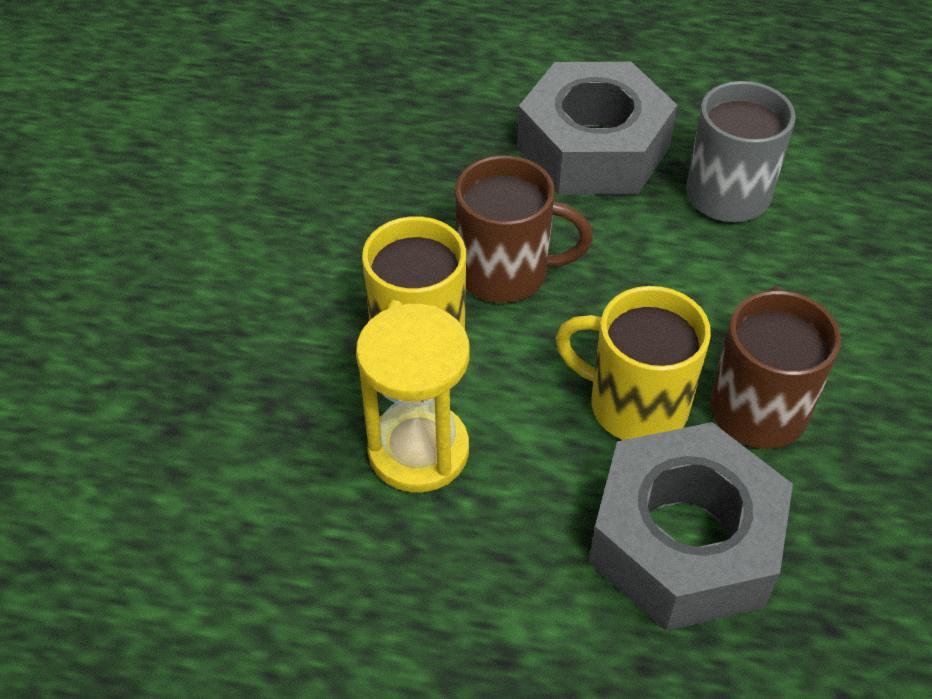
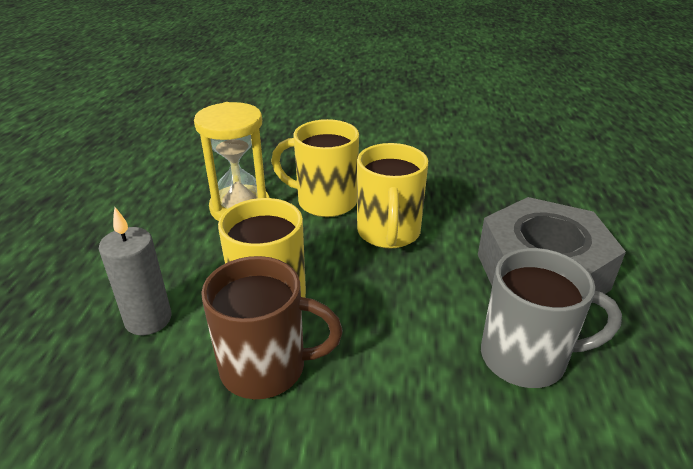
camera: 85 degrees right, 15 degrees down
(506, 273) = (388, 233): brown mug -> yellow mug
(684, 541) = (148, 319): grey nut -> grey candle

